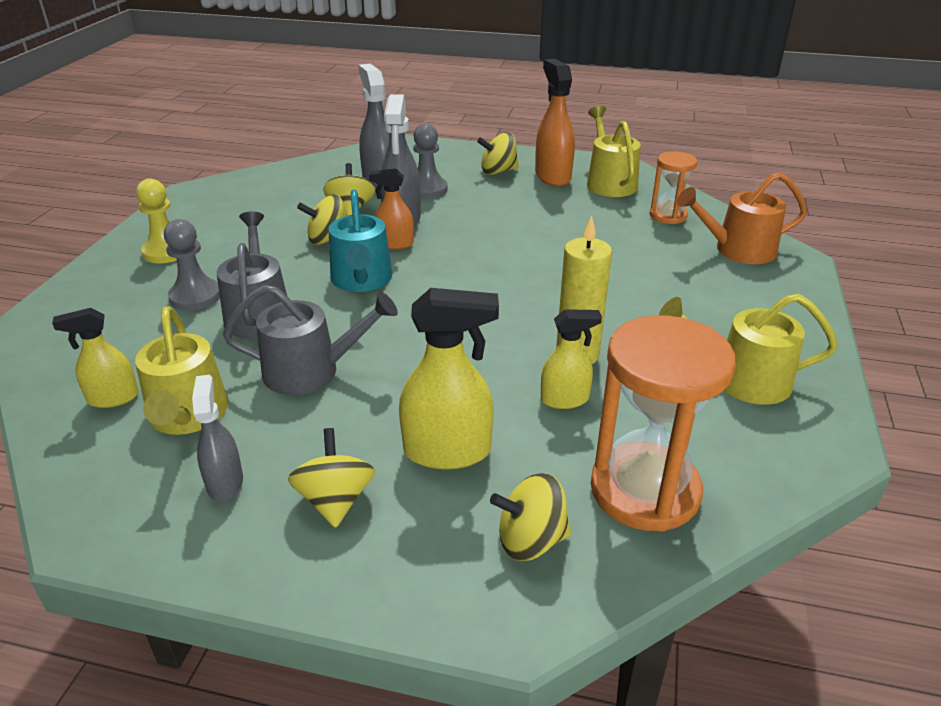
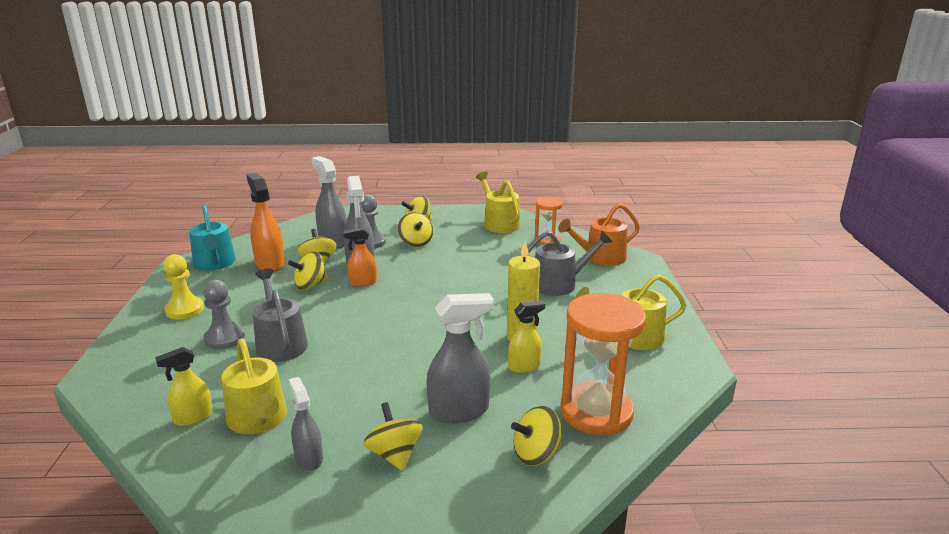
camera: 15 degrees left, 10 degrees down
(310, 371) = (338, 376): grey watering can -> grey watering can (559, 284)
(362, 280) = (349, 310): turquoise watering can -> turquoise watering can (215, 264)
(448, 451) = (459, 411): yellow spray bottle -> grey spray bottle
(485, 197) = (416, 243): none -> yellow spinning top
(552, 176) = (458, 223): orange spray bottle -> orange spray bottle (270, 264)

